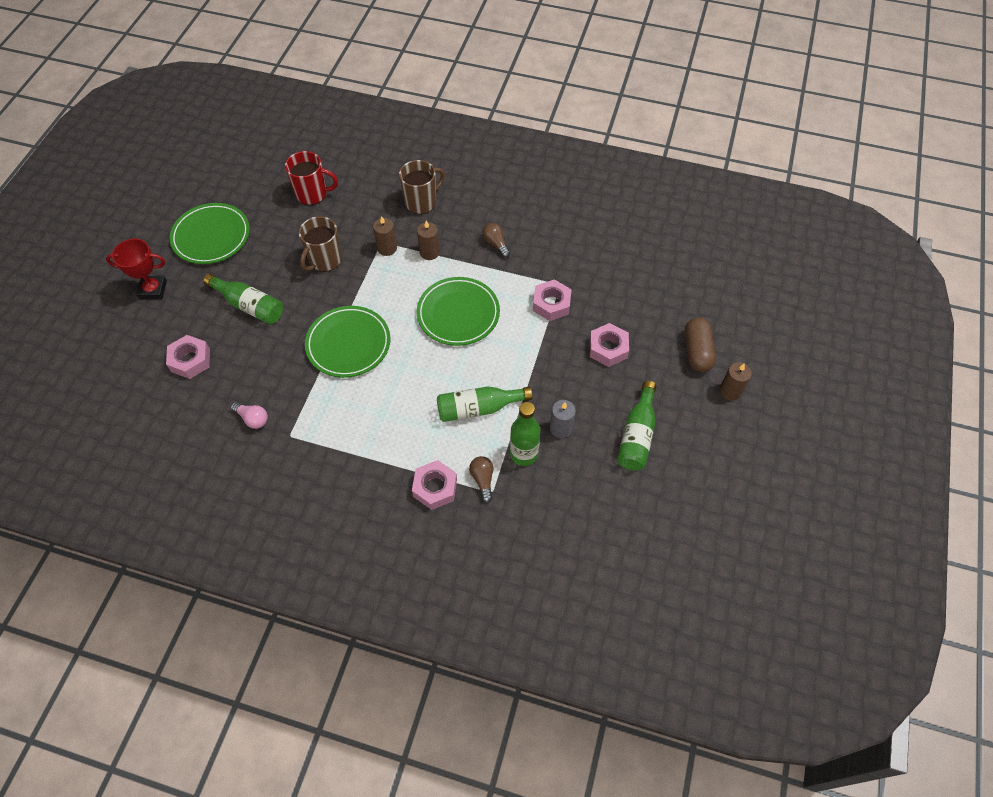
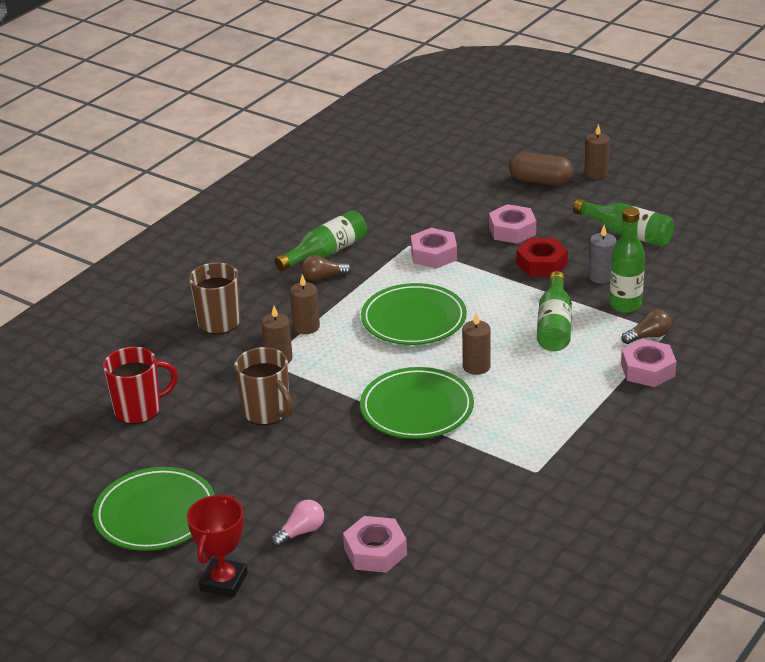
camera: 70 degrees left, 25 degrees down
(249, 306) = (308, 487): green bottle -> green bottle (326, 253)
(252, 419) = (497, 501): pink light bulb -> pink light bulb (301, 532)
(312, 194) = (139, 410): red mug -> red mug turned 45 degrees clockwise
(408, 368) = (476, 366): none -> brown candle
(483, 480) = (648, 336): brown light bulb -> brown light bulb turned 150 degrees clockwise
(564, 380) = (541, 264): none -> red nut

